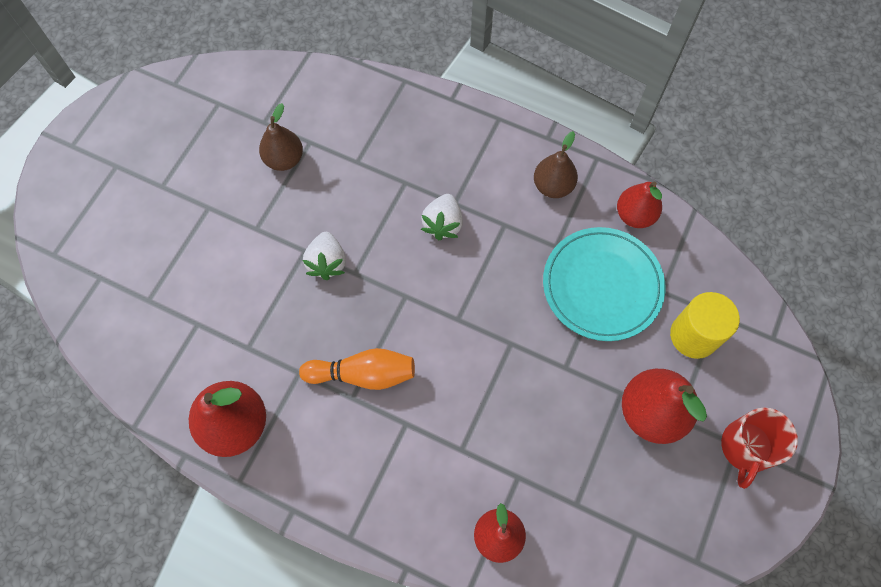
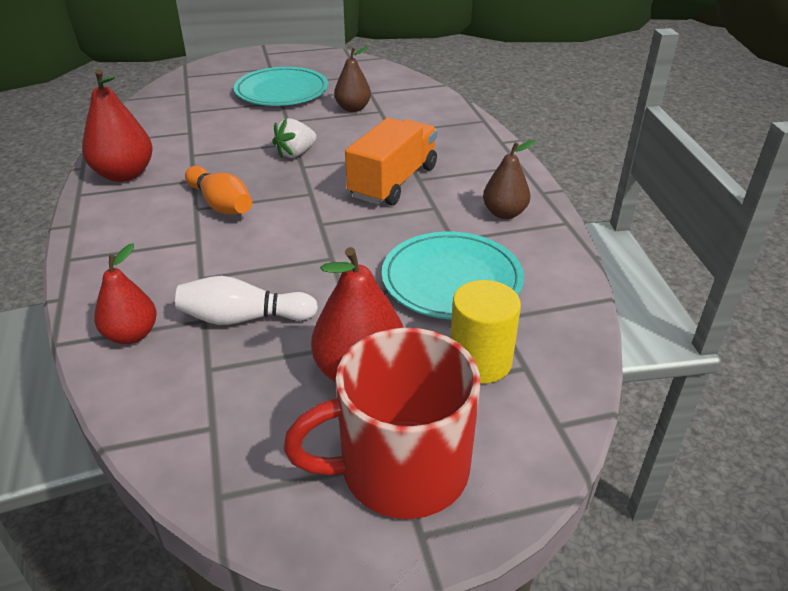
camera: 50 degrees right, 30 degrees down
(185, 192) = (281, 91): none -> turquoise plate
(443, 224) = (393, 182): white strawberry -> orange truck
(538, 449) = (243, 318): none -> white bowling pin
(634, 215) = (547, 266): red pear -> none
(746, 448) = (400, 469): red mug -> red mug, size x1.64

